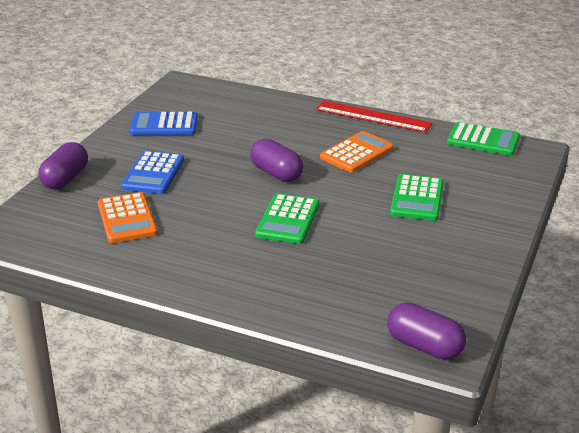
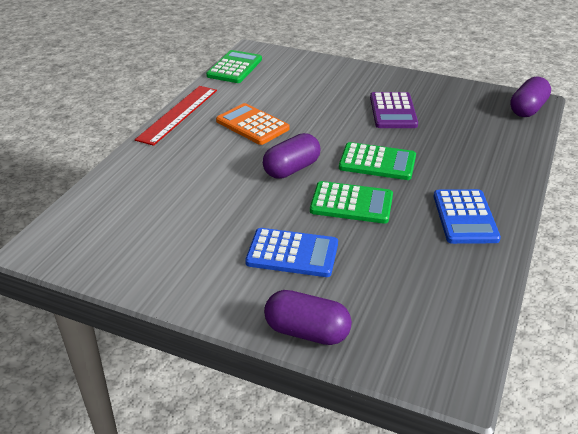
camera: 90 degrees left, 5 degrees up
(127, 219) = (394, 265): orange calculator -> none
(164, 125) = (166, 254): blue calculator -> blue calculator (465, 217)
(399, 236) = (393, 111): none -> purple calculator
(417, 198) = (333, 101): green calculator -> green calculator (351, 203)

